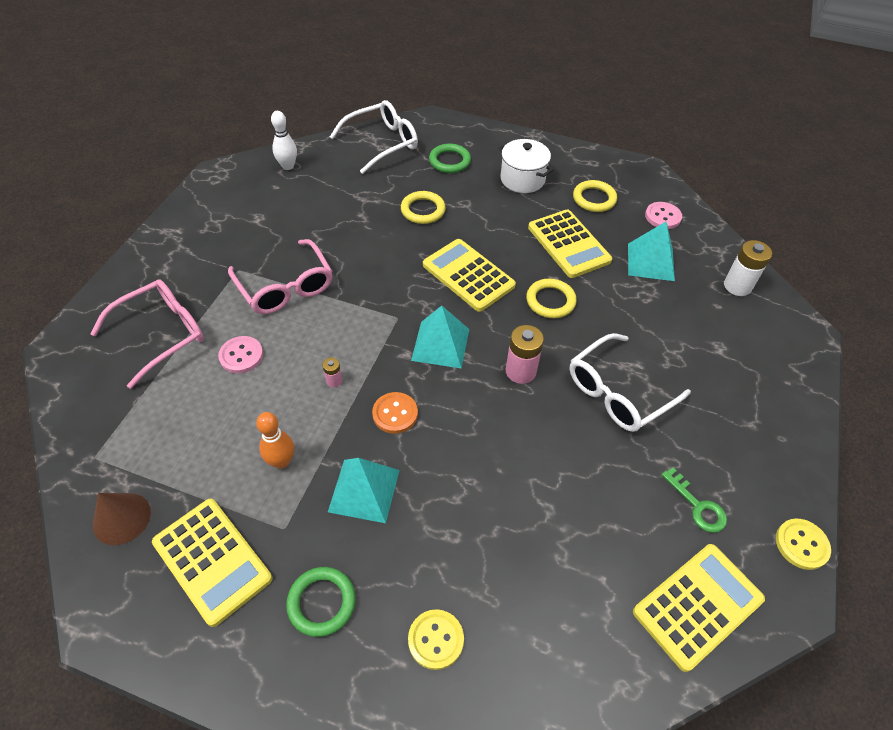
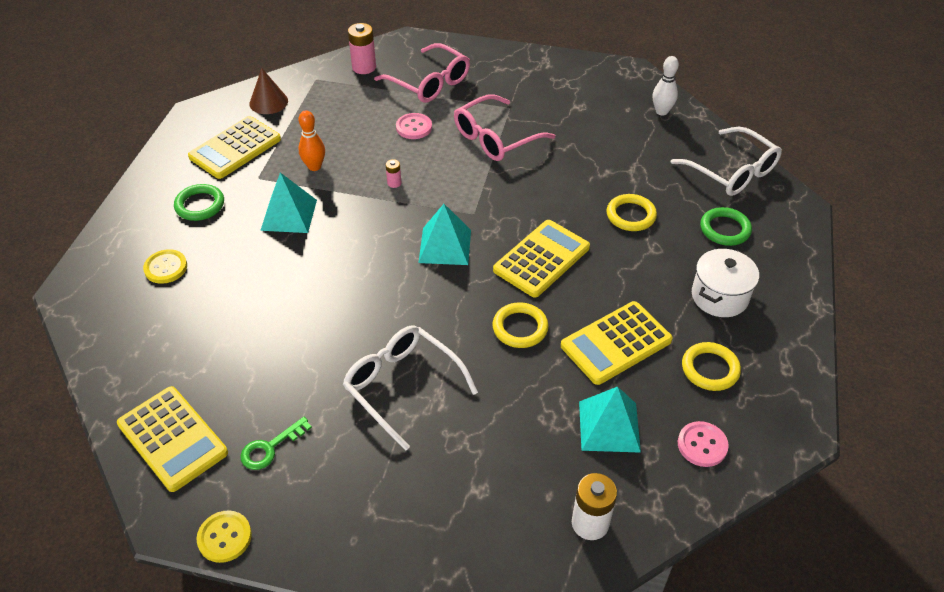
camera: 85 degrees right, 5 degrees down
(395, 414) = (363, 224): orange button -> none
(520, 371) = (420, 306): pink battery -> pink battery (364, 67)

